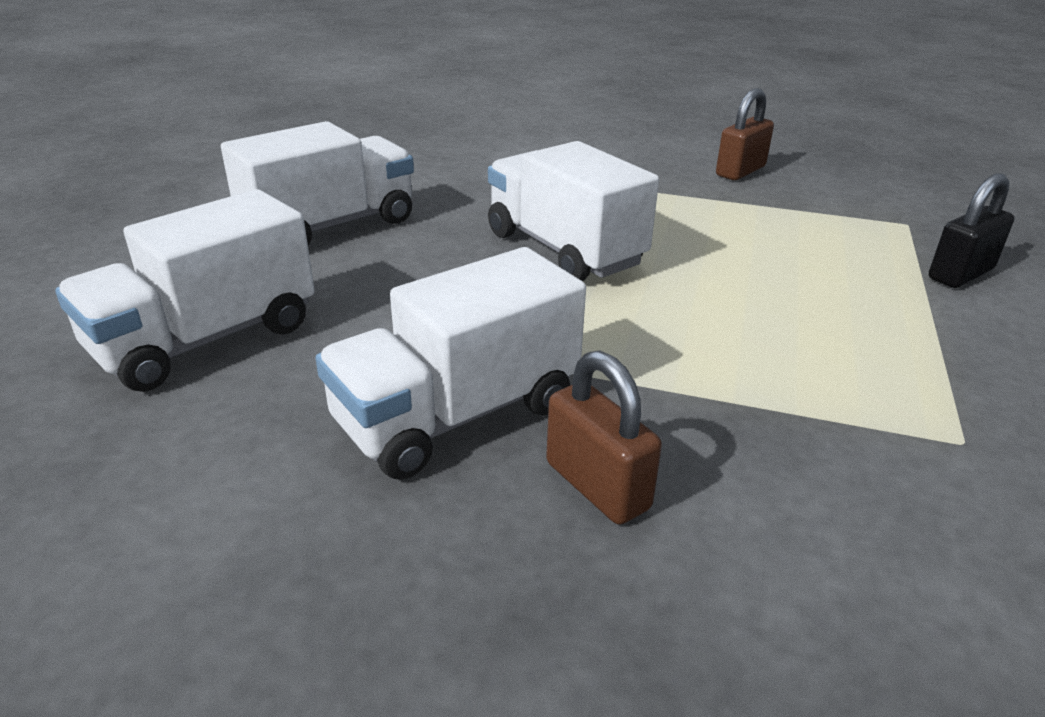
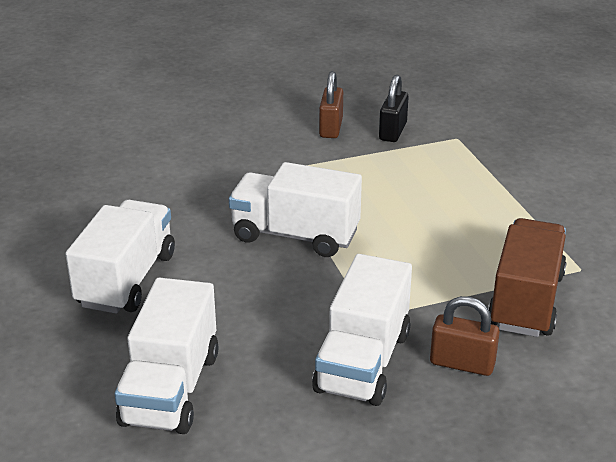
camera: 35 degrees left, 0 degrees up
(808, 446) = (525, 301): none -> brown truck
(960, 274) = (510, 166): black padlock -> black padlock (393, 132)

